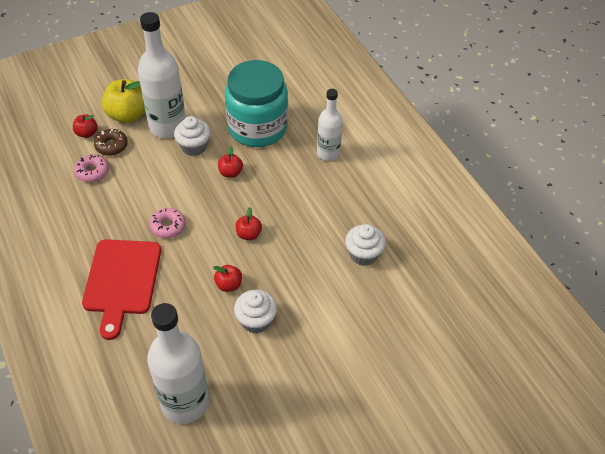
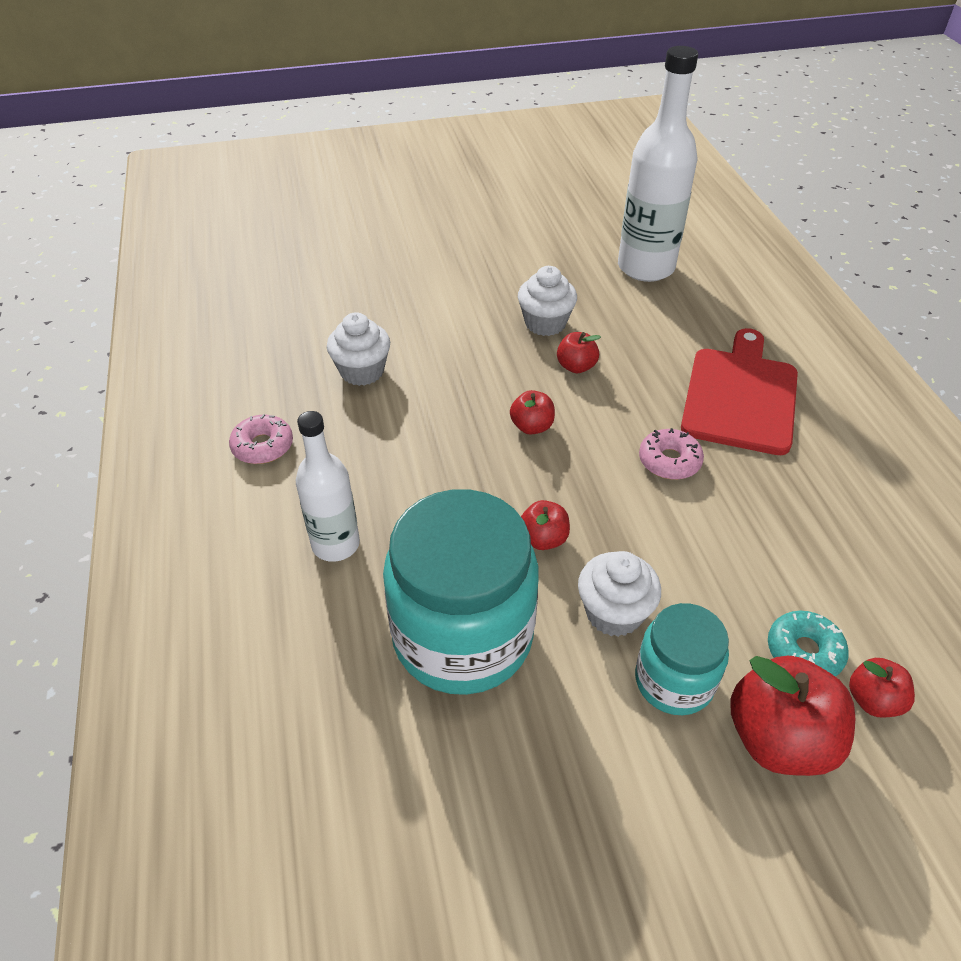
camera: 165 degrees left, 5 degrees down
(92, 172) = (833, 593): pink donut -> pink donut (263, 446)
(111, 146) = (804, 652): brown donut -> turquoise donut
(127, 115) = (779, 738): yellow apple -> red apple
(167, 126) = (674, 681): white bottle -> turquoise jar

